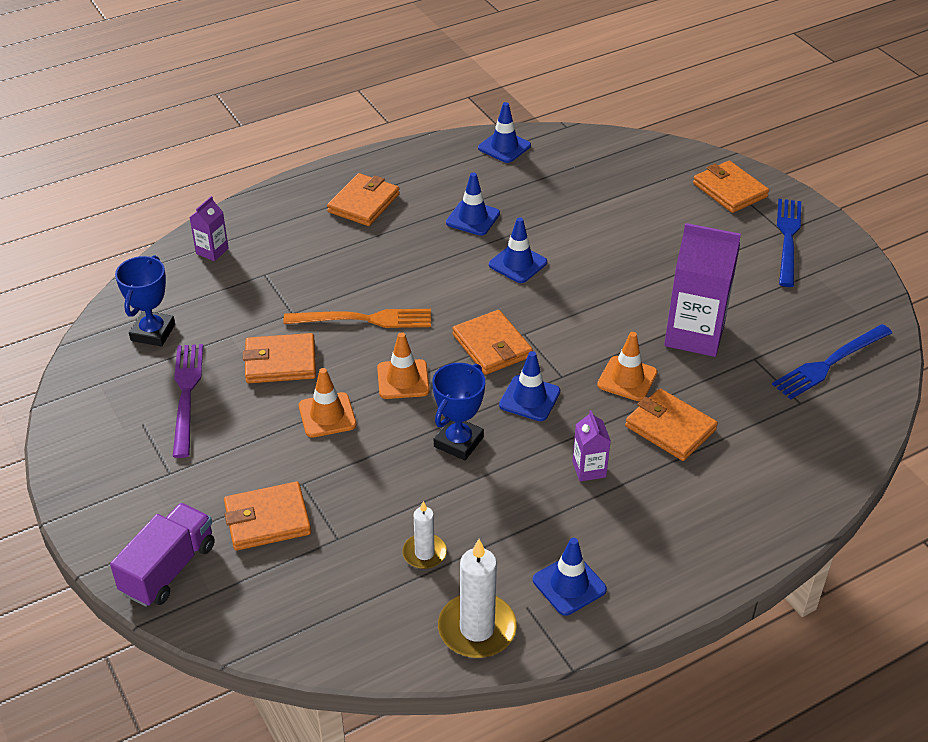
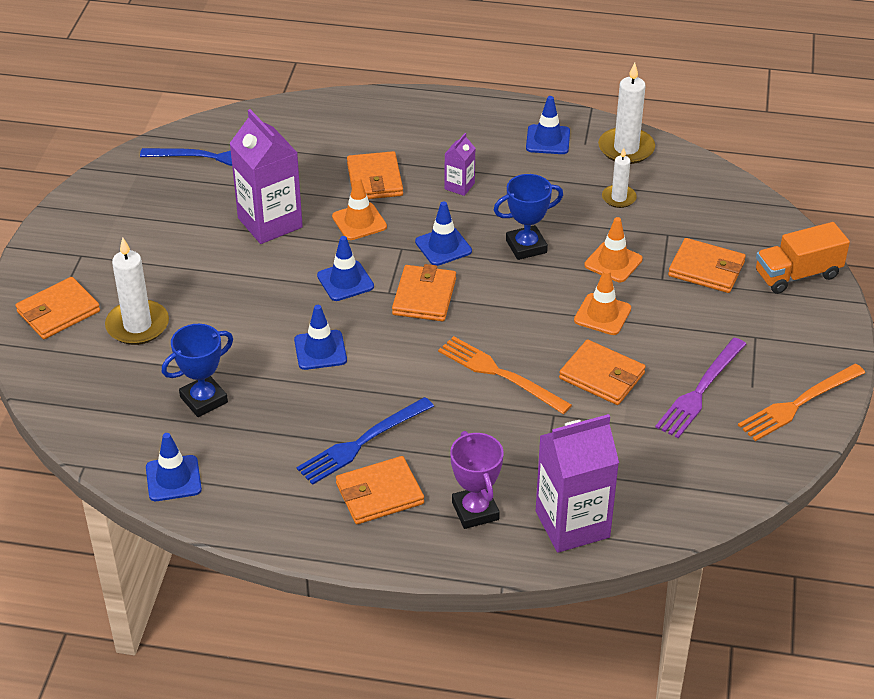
camera: 140 degrees left, 0 degrees up
(90, 430) = (798, 403): none -> orange fork
(153, 332) = (690, 465): blue trophy -> blue trophy (203, 399)
(169, 569) = (797, 274): purple truck -> orange truck
(212, 251) = (572, 524): purple carton -> purple carton, size x2.07
(288, 225) = (475, 511): none -> purple trophy
(403, 379) = (519, 309): orange traffic cone -> orange traffic cone (613, 262)
(473, 218) = (302, 416): blue traffic cone -> blue traffic cone (345, 281)
(665, 210) = (137, 325): none -> white candle
(730, 190) = (58, 311): orange wallet -> orange wallet turned 45 degrees clockwise
(788, 239) = (88, 247): blue fork -> blue fork (362, 442)

